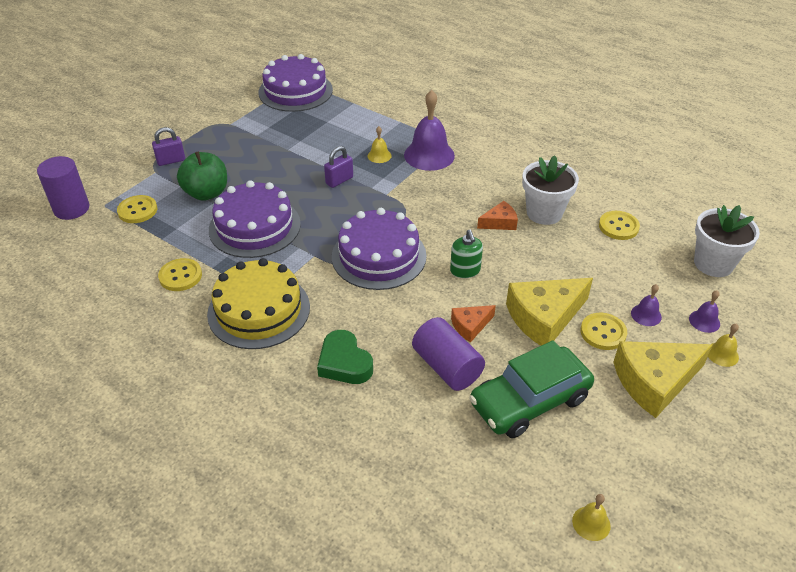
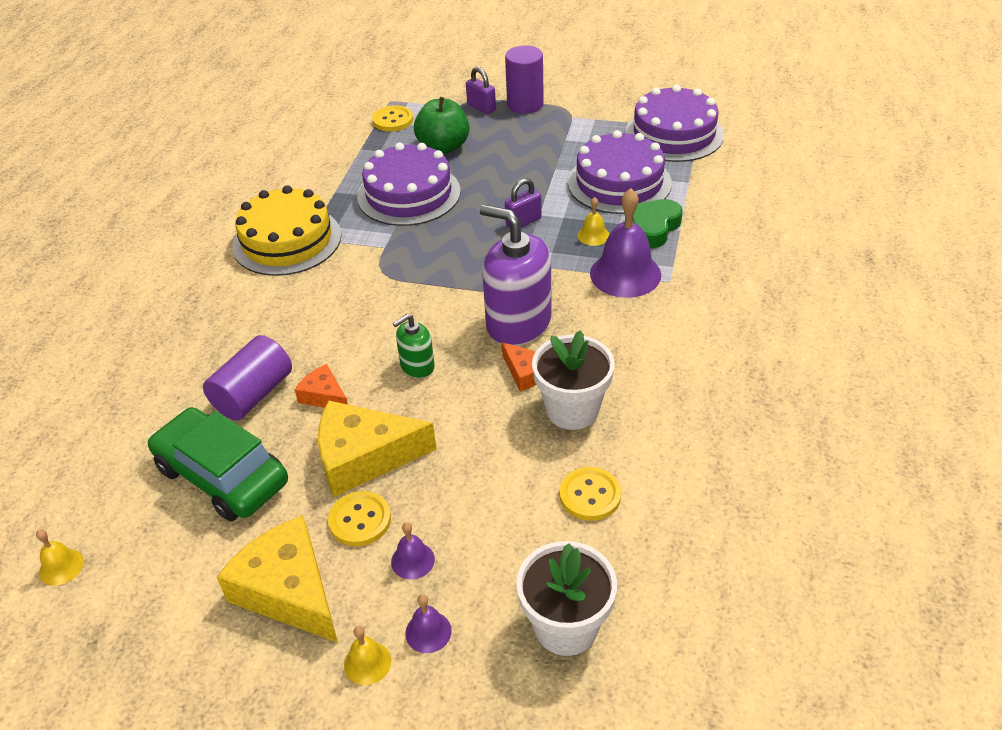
camera: 70 degrees right, 0 degrees up
(71, 209) = (375, 87): purple cylinder -> purple cylinder (525, 104)
(180, 276) = (313, 179): yellow button -> none
(339, 180) = (523, 222): purple padlock -> purple padlock turned 60 degrees counterclockwise
(344, 363) = (235, 319): green heart -> green heart (653, 228)
(379, 256) = (407, 292): purple cake -> purple cake (619, 182)
(449, 212) = (518, 323): none -> purple soap dispenser
(544, 317) = (364, 457): yellow cheese -> yellow cheese turned 45 degrees counterclockwise

